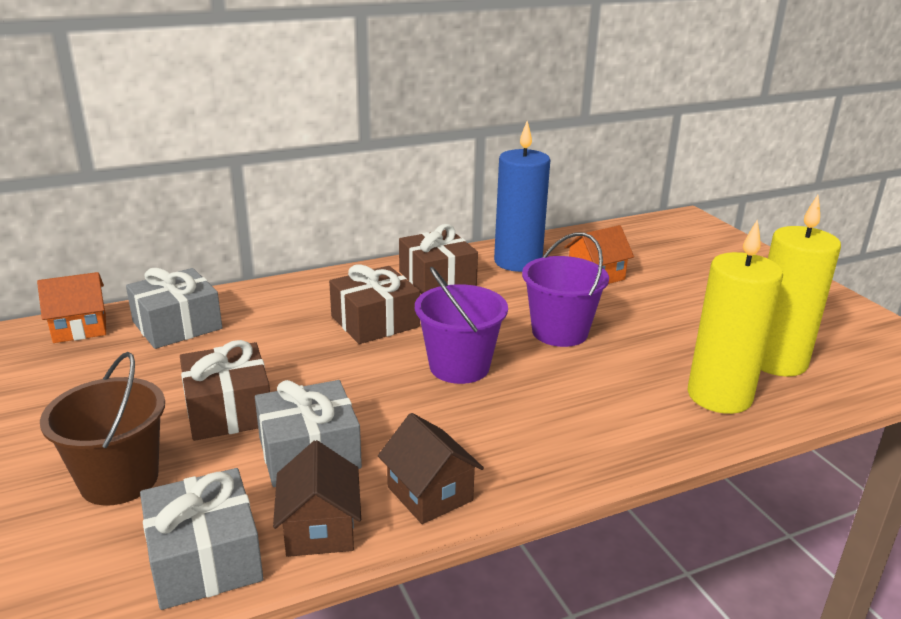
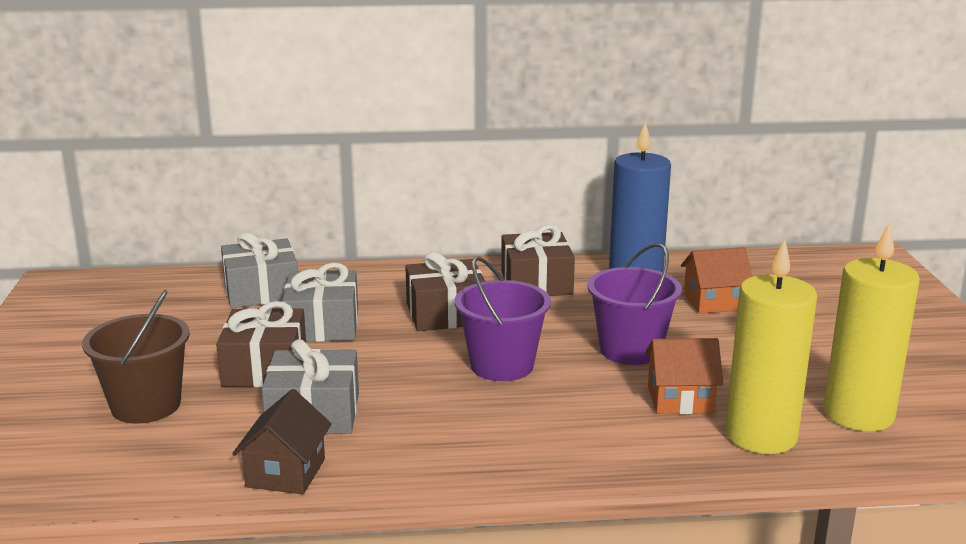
camera: 20 degrees right, 5 degrees down
(80, 328) = (178, 282): orange house -> orange house (680, 399)
(205, 558) = (180, 475): grey gift -> grey gift (323, 325)
(430, 493) = (399, 465): brown house -> none

